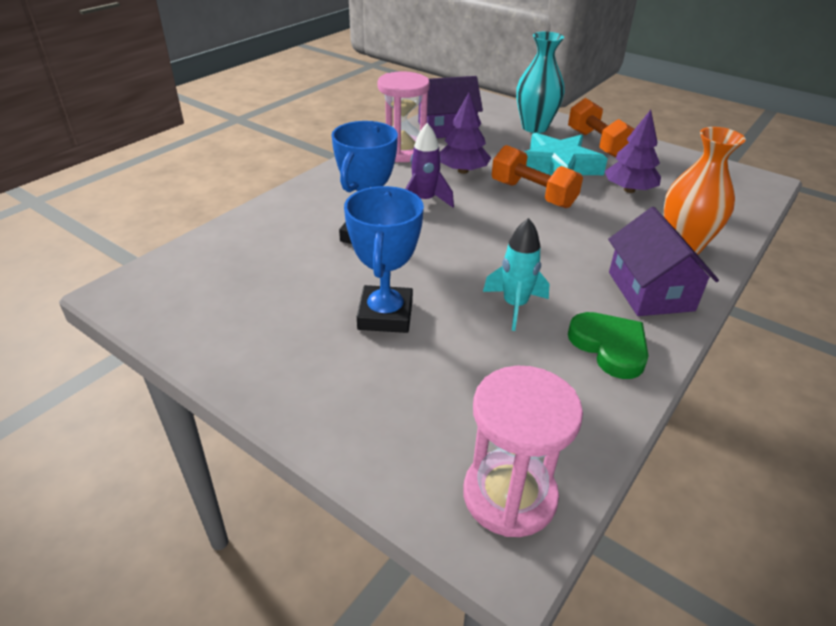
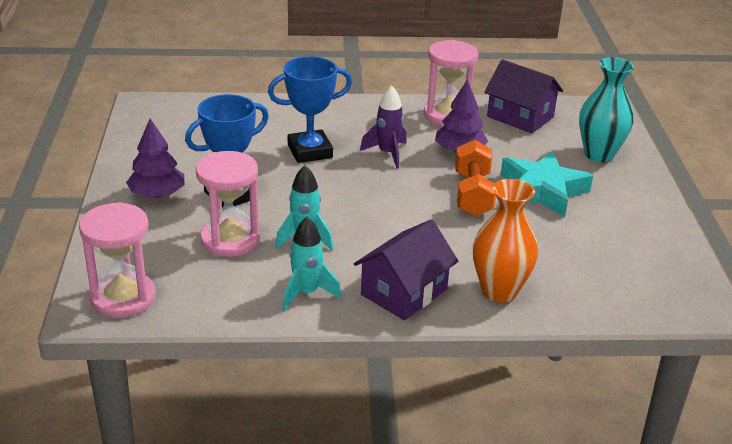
camera: 50 degrees right, 5 degrees down
(469, 353) = (230, 240): none -> pink hourglass
(597, 144) = (623, 195): orange dumbbell -> none
(609, 347) = (306, 293): green heart -> turquoise rocket
(629, 190) = (558, 237): purple tree -> purple tree (157, 194)

